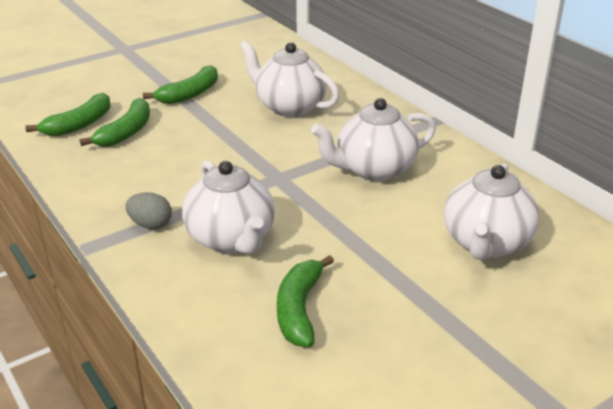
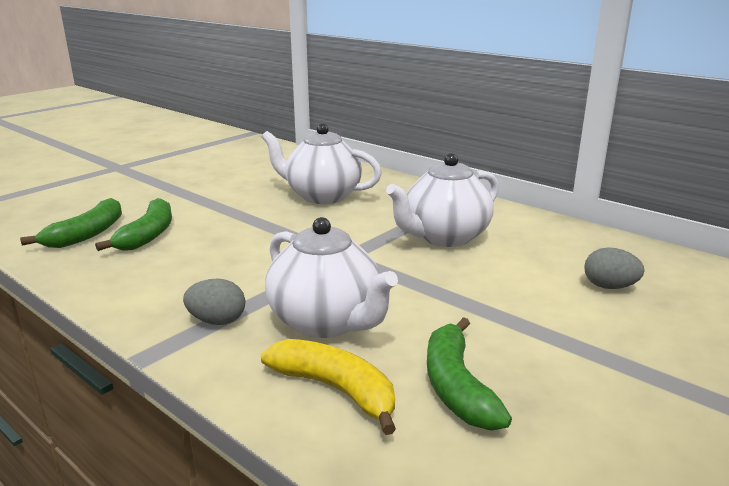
camera: 15 degrees left, 10 degrees down
(190, 94) = (208, 196): green banana -> none
(211, 296) = (336, 390): none -> yellow banana
(486, 244) = (609, 287): white teapot -> grey egg

